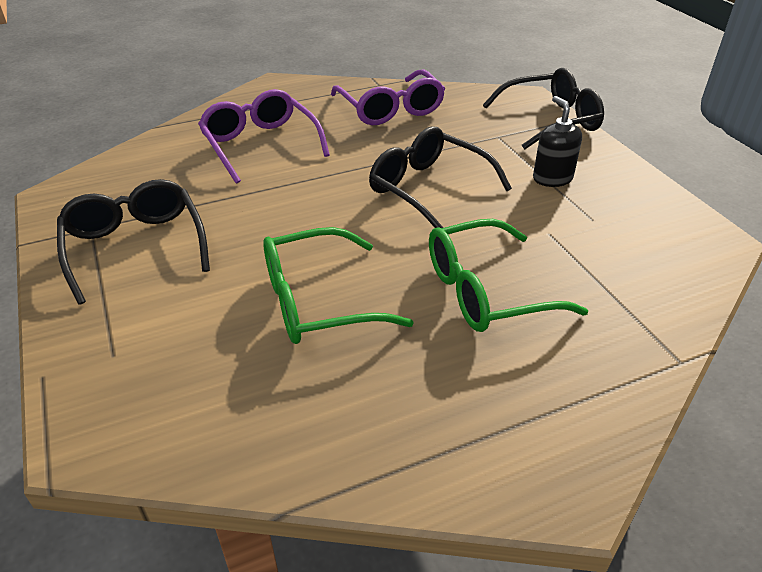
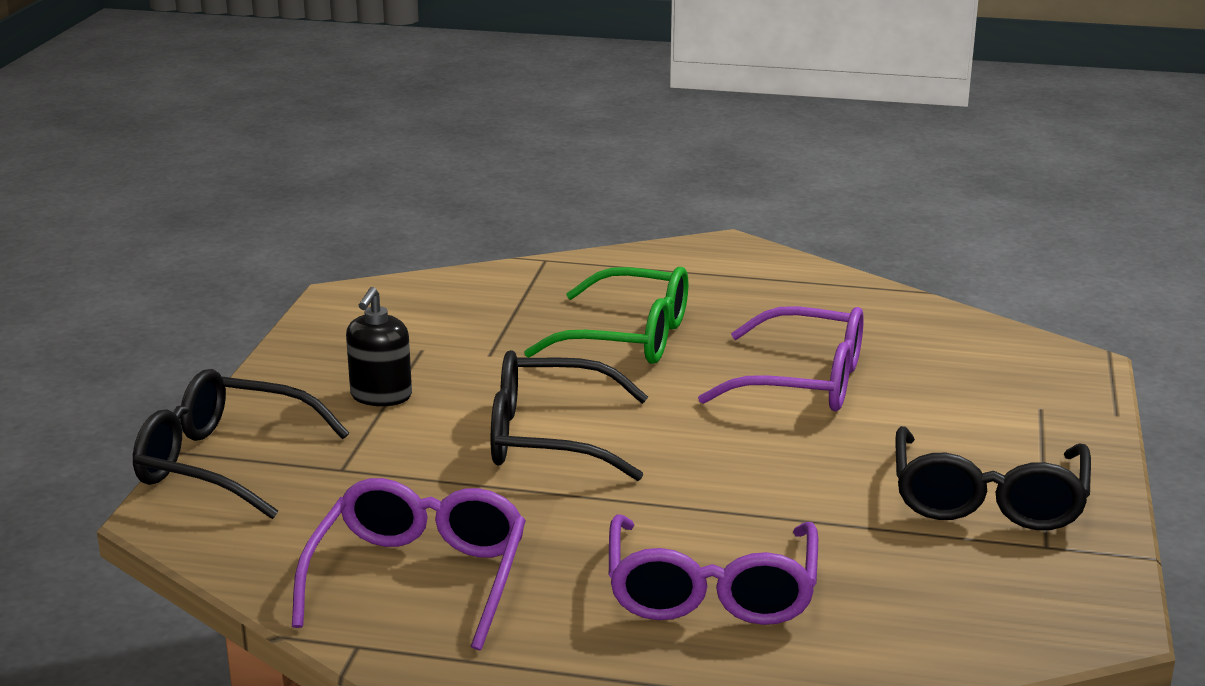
camera: 145 degrees left, 15 degrees down
(317, 301) = (804, 382): green glasses -> purple glasses
(428, 189) = (548, 438): black glasses -> black glasses turned 105 degrees clockwise

